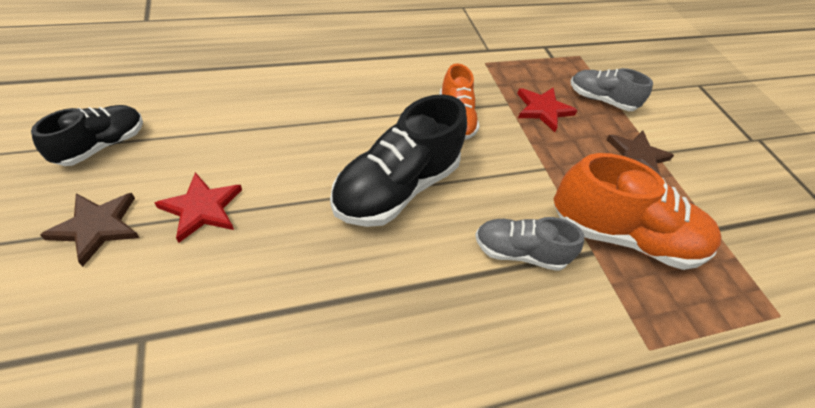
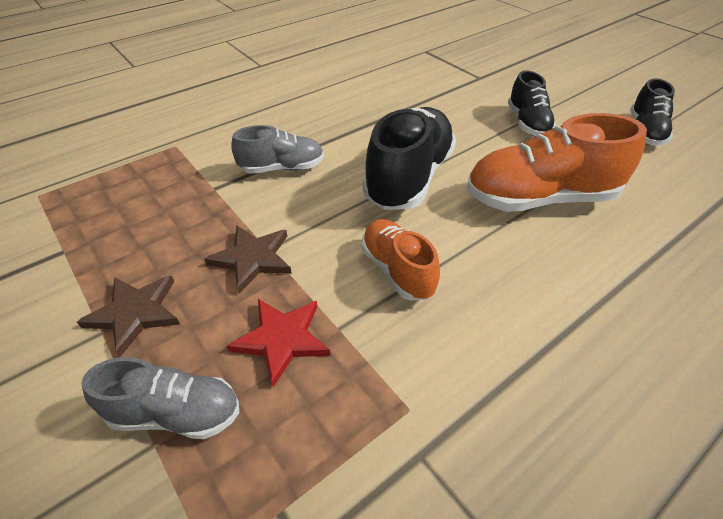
camera: 165 degrees right, 5 degrees down
(97, 227) = (567, 100): brown star -> brown star (252, 259)
(202, 208) = (527, 123): red star -> black shoe
(622, 236) = (181, 209): orange shoe -> orange shoe (540, 199)

